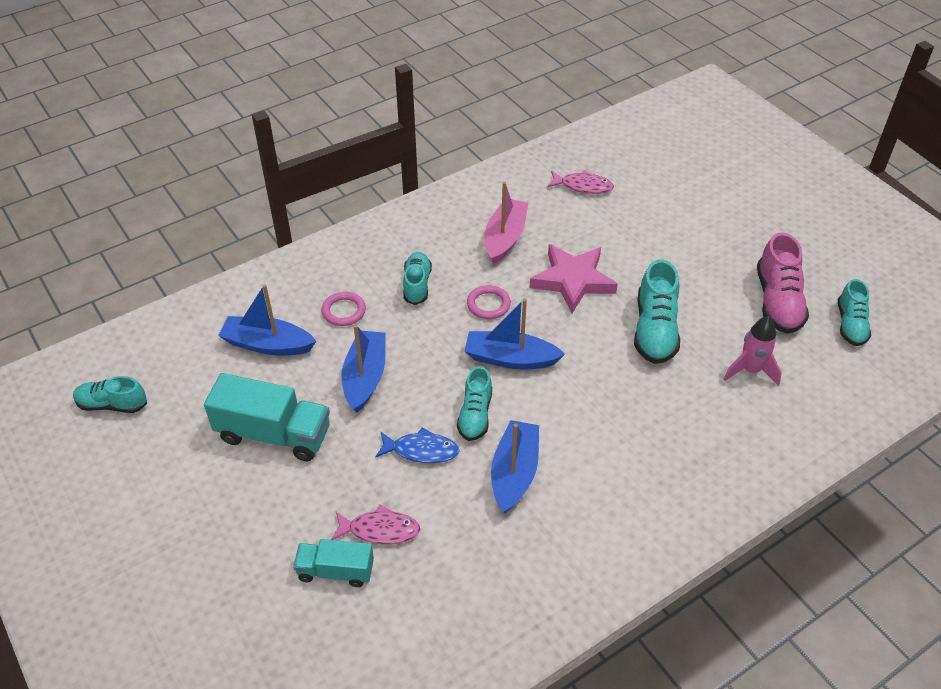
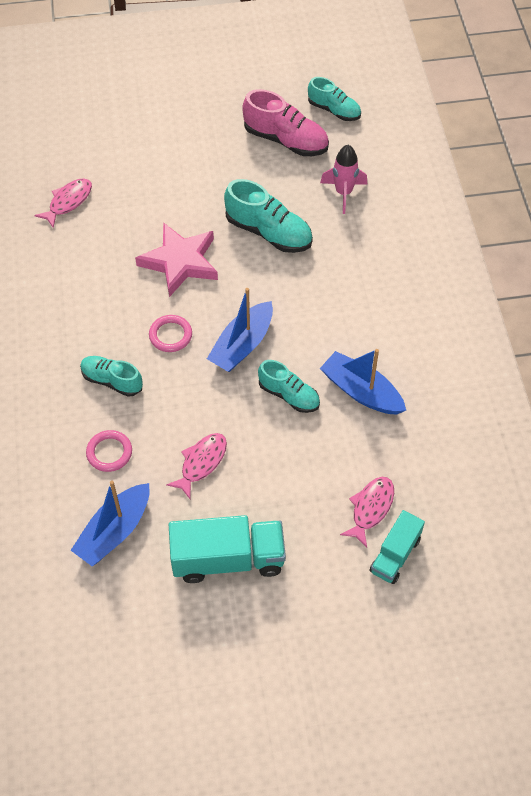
camera: 65 degrees left, 10 degrees up
(112, 404) = (114, 695): turquoise shoe -> none
(273, 434) = (228, 559): turquoise truck -> turquoise truck turned 45 degrees clockwise
(365, 377) = (201, 463): blue boat -> pink fish
(421, 450) = (305, 449): blue fish -> none
(505, 238) = (95, 289): pink boat -> none

